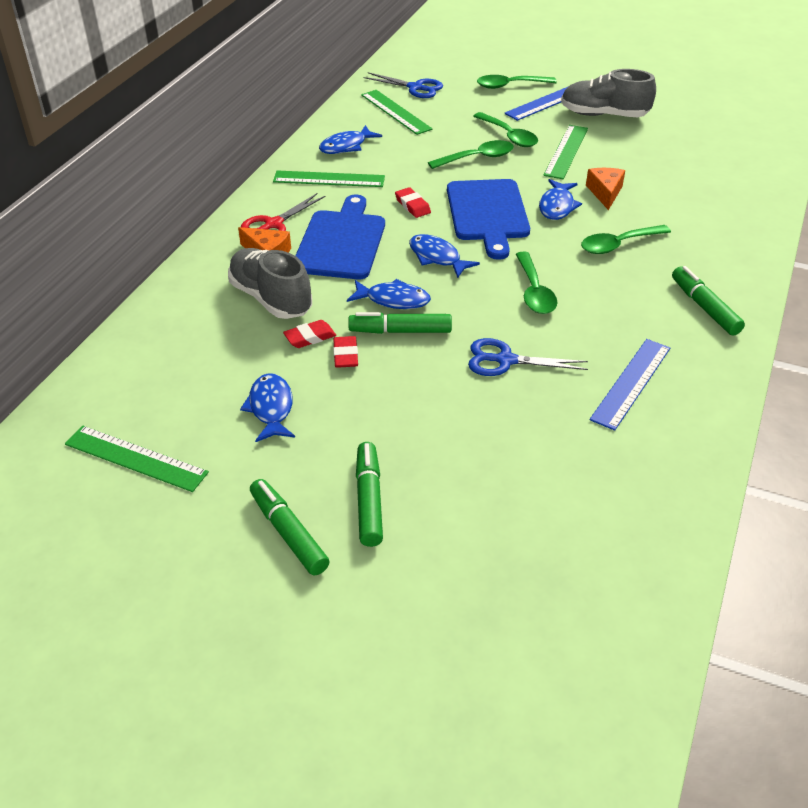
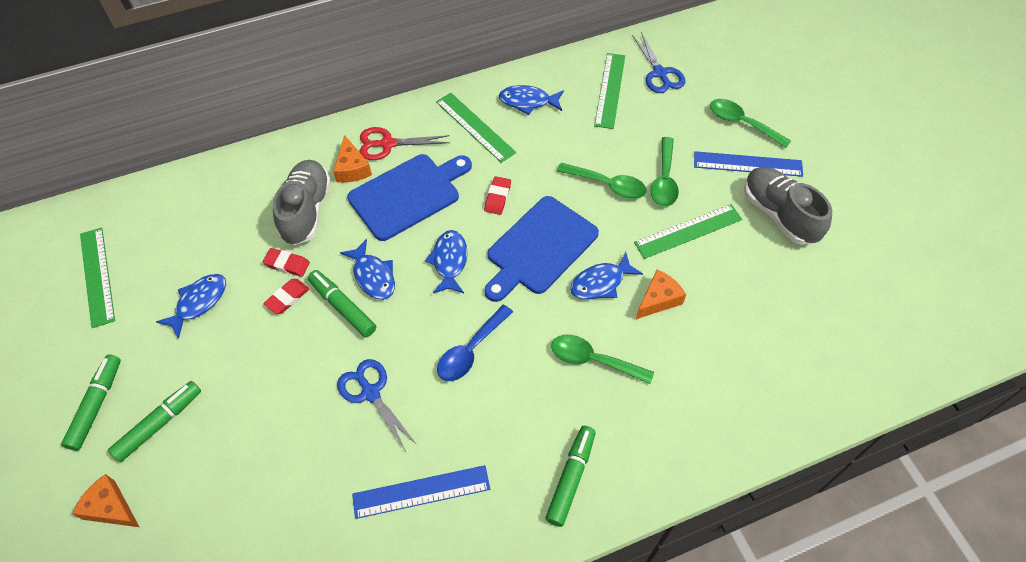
camera: 45 degrees right, 15 degrees up
(419, 580) = (110, 508): none -> orange cheese
(534, 292) = (470, 350): green spoon -> blue spoon

